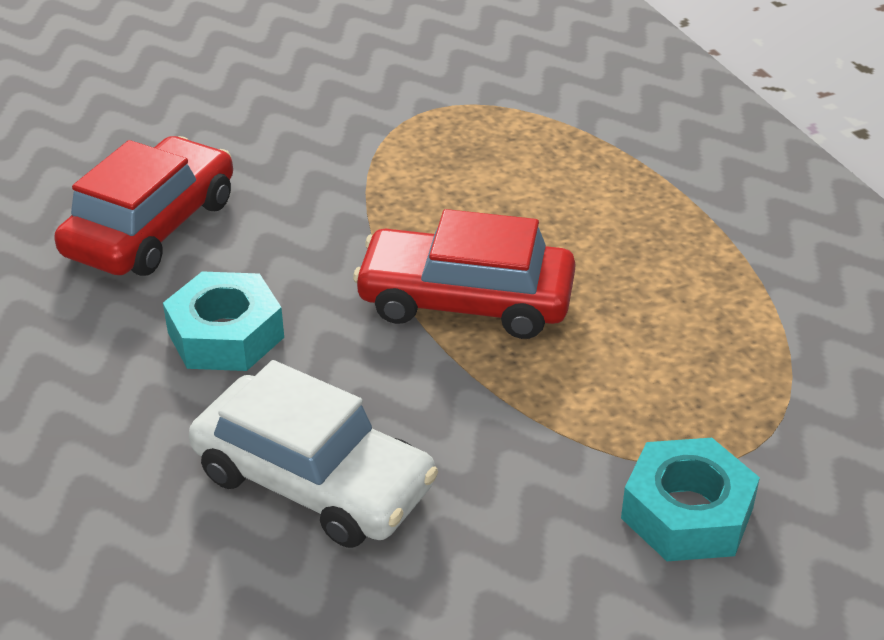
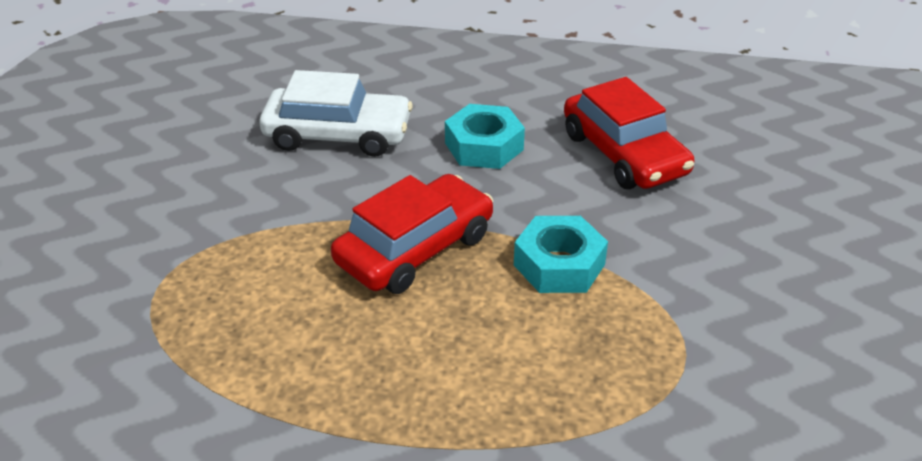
camera: 125 degrees right, 0 degrees up
(313, 480) = (338, 135): white car -> white car turned 150 degrees counterclockwise
(687, 513) = (152, 243): turquoise nut -> turquoise nut (559, 264)

